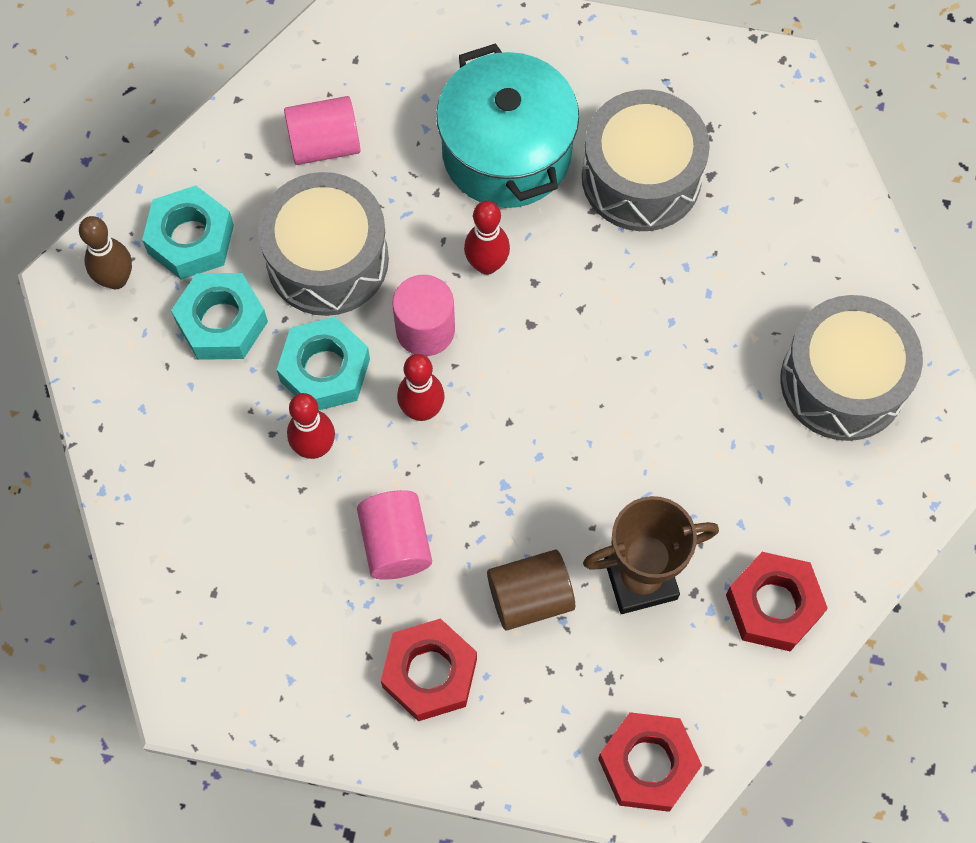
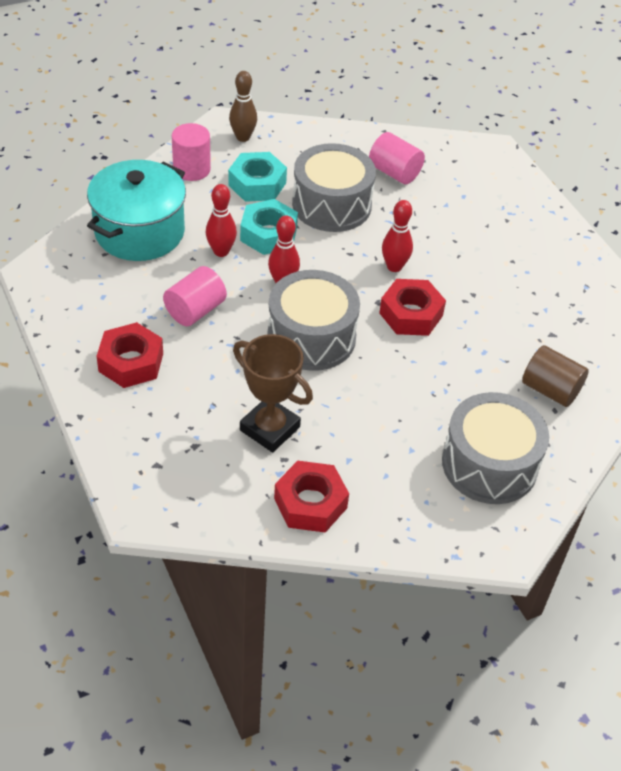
camera: 50 degrees right, 20 degrees down
(191, 239) = (291, 151): turquoise nut -> none
(425, 329) = (331, 261): pink cylinder -> pink cylinder (191, 169)
(506, 153) = (468, 242): turquoise pot -> turquoise pot (139, 232)
(530, 597) = (214, 383): brown cylinder -> brown cylinder (550, 390)
(641, 177) = (516, 304): grey drum -> grey drum (311, 337)
(648, 764) = (155, 491): red nut -> red nut (411, 314)

